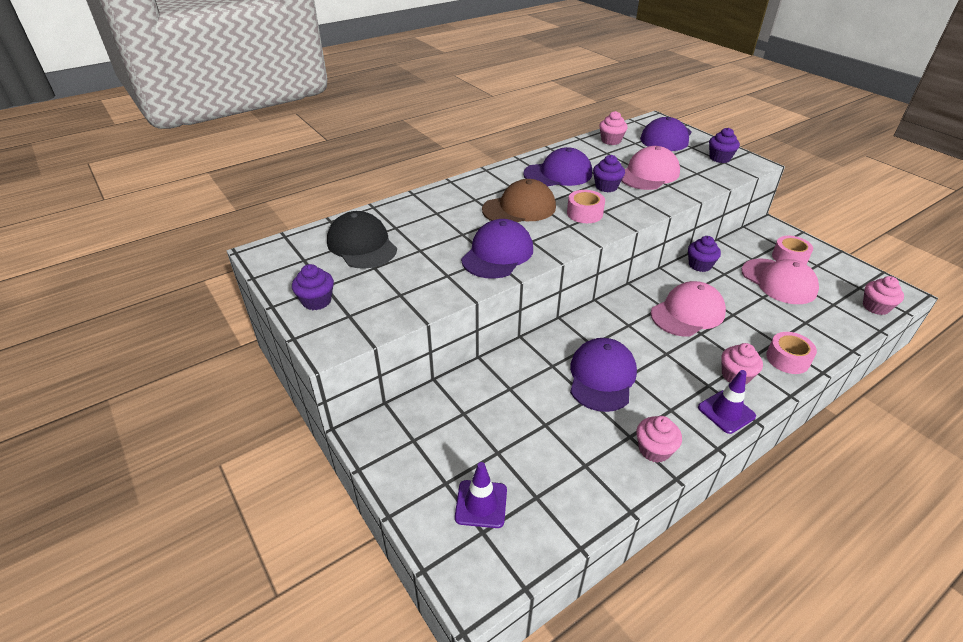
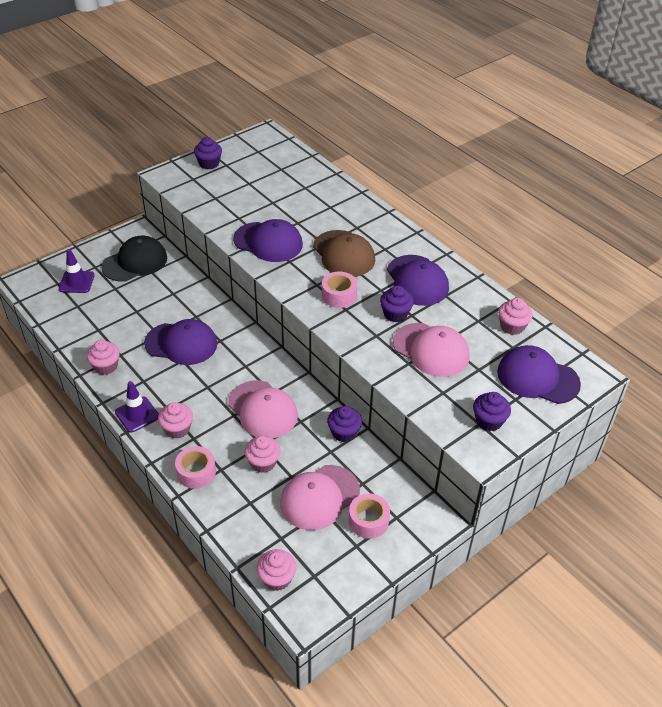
camera: 85 degrees right, 5 degrees up
(362, 245) = (278, 174): black cap -> black cap (135, 262)
(755, 313) = (263, 463): none -> pink cupcake

